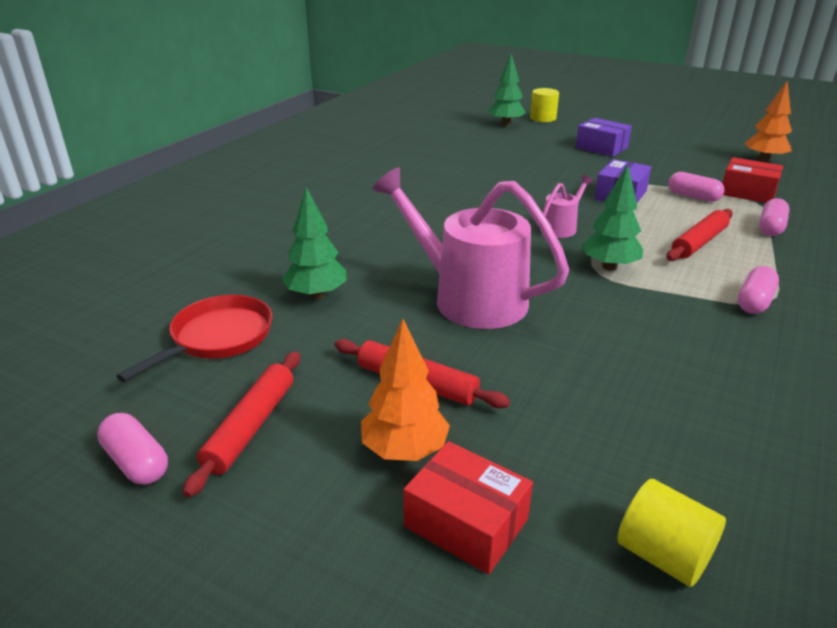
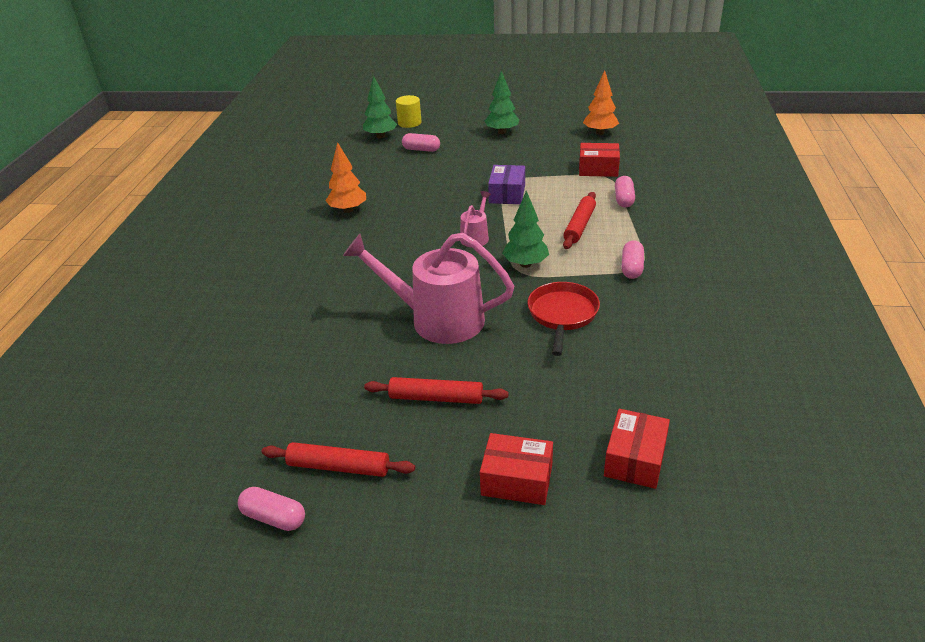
camera: 20 degrees left, 5 degrees up
(217, 338) = (264, 409): red pan -> red pan (562, 315)
(251, 427) = (339, 467): red rolling pin -> red rolling pin turned 75 degrees counterclockwise
(316, 295) = (319, 350): green tree -> green tree (502, 132)
(405, 450) = (454, 448): orange tree -> orange tree (348, 210)
(601, 148) = (472, 147): purple box -> none
(663, 555) = (635, 459): yellow cylinder -> red box
(693, 197) = (561, 182): pink capsule -> pink capsule (421, 150)

